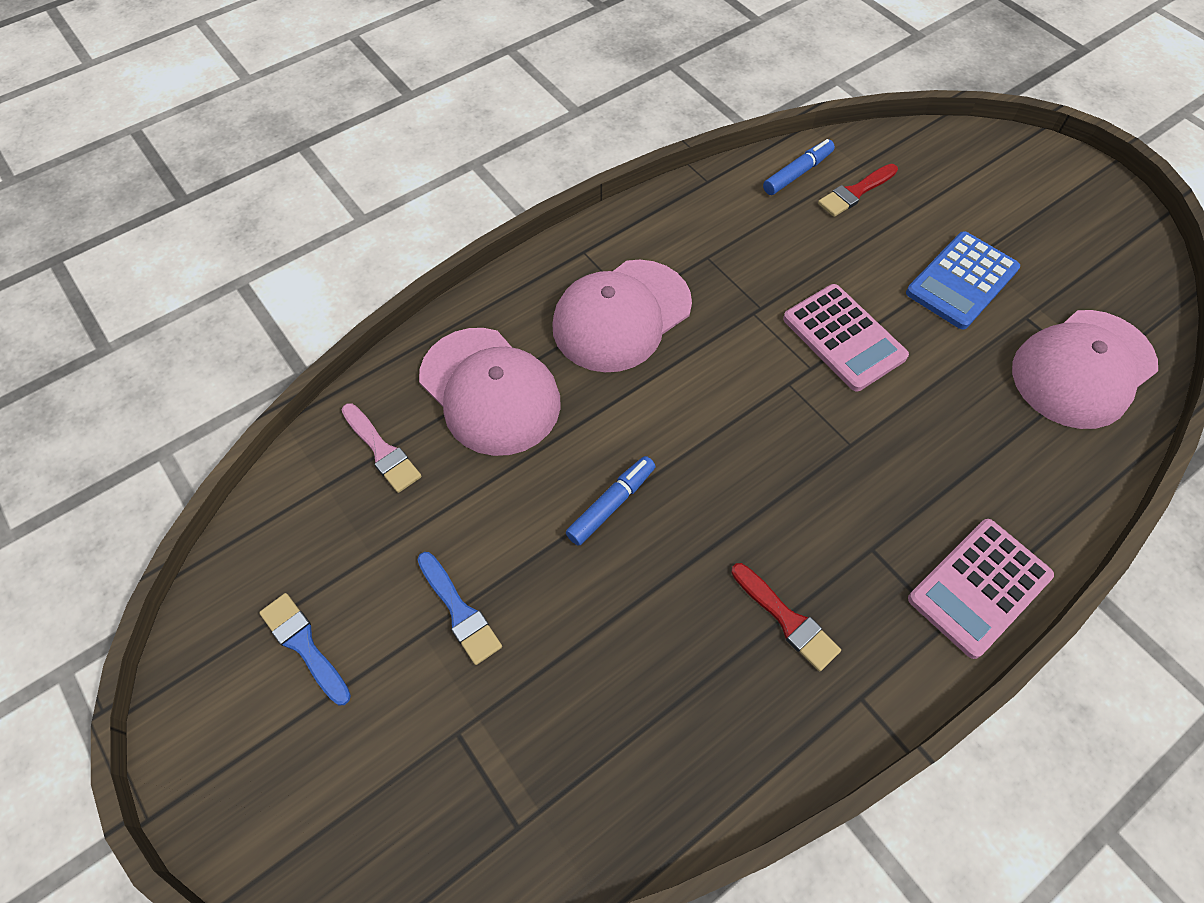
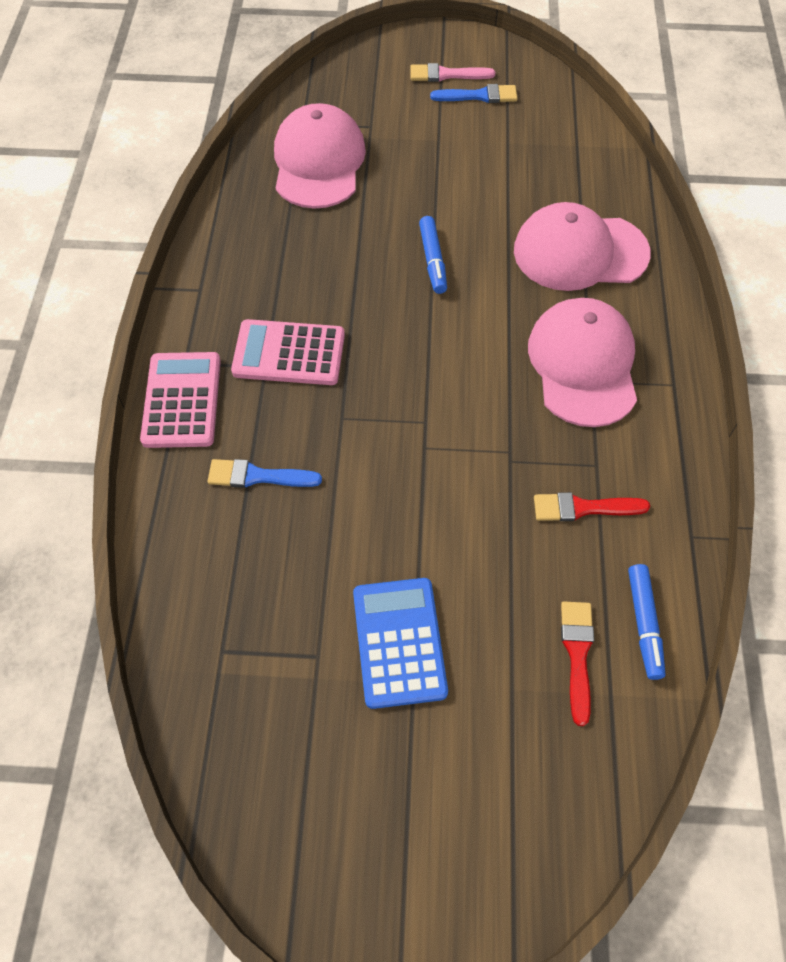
camera: 130 degrees right, 0 degrees up
(382, 451) = (579, 179): pink brush -> pink brush (446, 75)
(460, 611) = (435, 159): blue brush -> blue brush (257, 476)
(787, 620) = (274, 290): red brush -> red brush (583, 508)
(844, 338) = (429, 493): pink calculator -> pink calculator (289, 353)
(1083, 369) = (233, 645): pink cap -> pink cap (318, 162)

